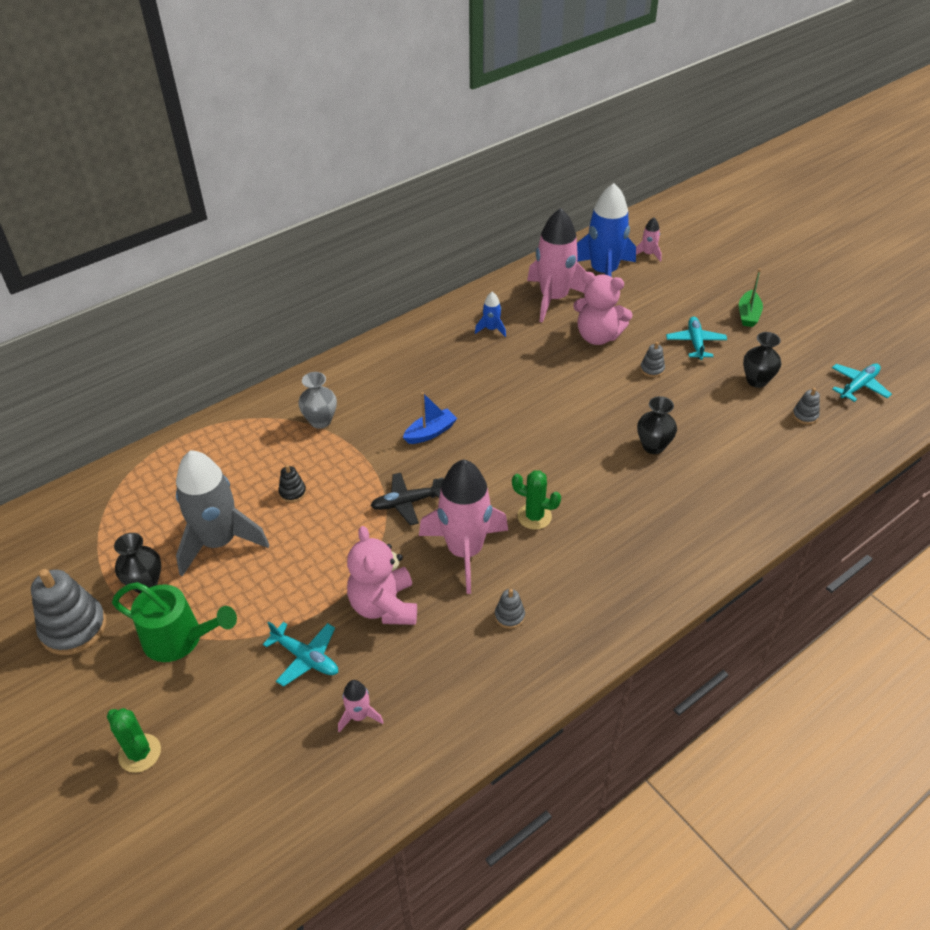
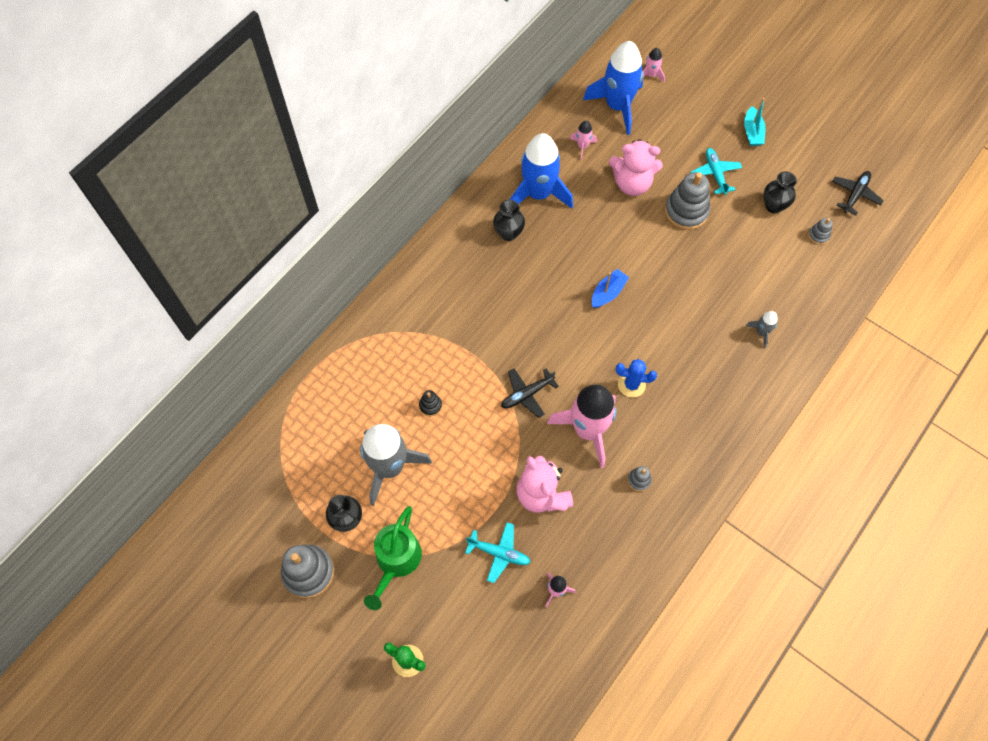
camera: 15 degrees left, 20 degrees up
(180, 639) = (396, 561): green watering can -> green watering can turned 105 degrees clockwise
(320, 421) = (426, 327): grey vase -> none
(430, 432) = (522, 319): blue boat -> blue boat (608, 293)
(491, 329) = (538, 194): blue rocket -> blue rocket, size x2.30
(534, 516) = (631, 384): green cactus -> blue cactus
(554, 299) = (582, 146): pink rocket -> pink rocket, size x0.43
(652, 369) = (686, 211): grey stacking toy -> grey stacking toy, size x2.11
(653, 446) = (706, 293): black vase -> black vase (508, 233)
(710, 495) = (761, 332): none -> grey rocket
(748, 315) = (752, 132): green boat -> turquoise boat
(858, 386) = (855, 194): turquoise plane -> black plane

